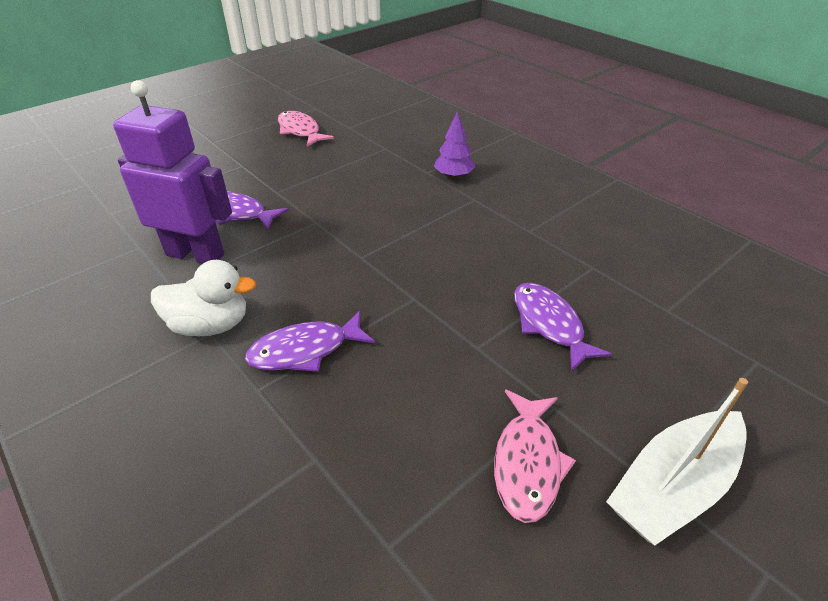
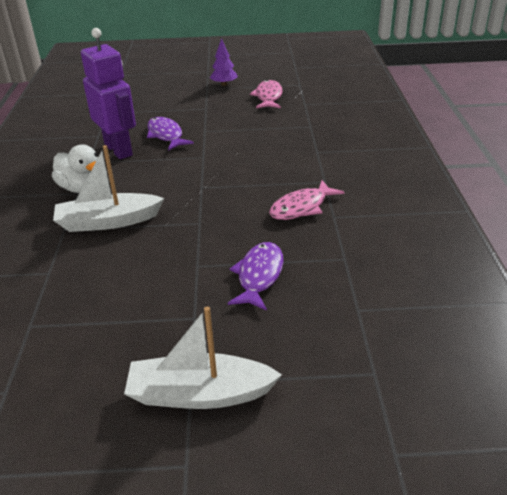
camera: 40 degrees right, 5 degrees down
(305, 350) = (108, 222): purple fish -> white boat
(453, 176) = (332, 160): purple tree -> purple tree (224, 84)
(527, 463) = (139, 333): pink fish -> pink fish (301, 207)

